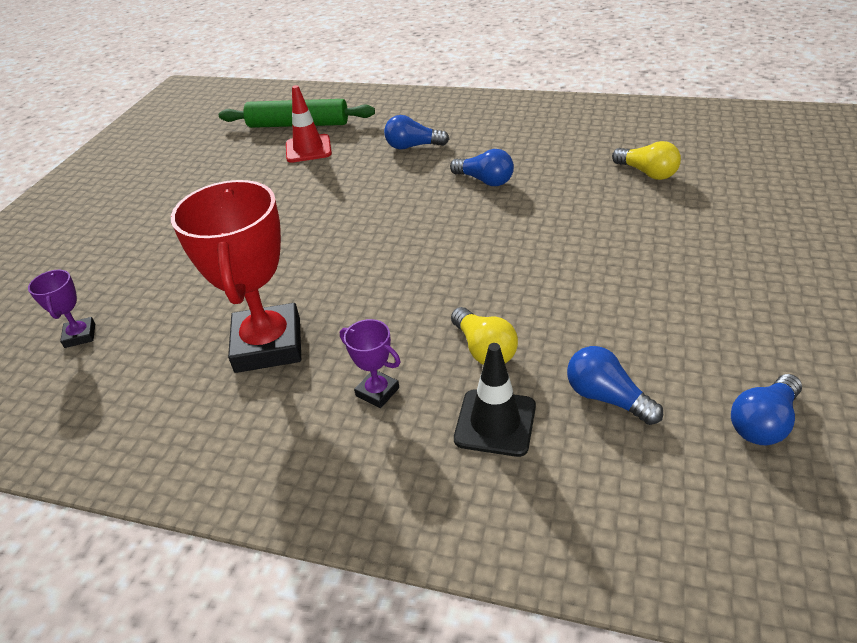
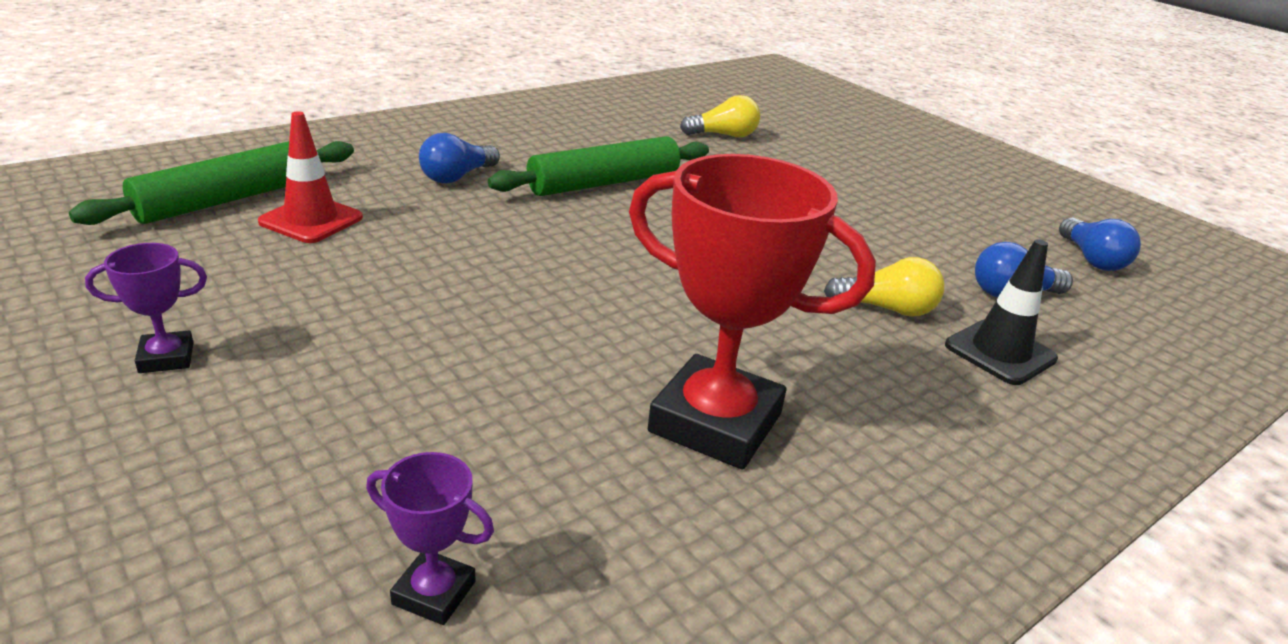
camera: 60 degrees left, 10 degrees down
(377, 392) = (891, 390): purple trophy -> purple trophy (166, 358)
(485, 180) = (604, 183): blue light bulb -> green rolling pin

